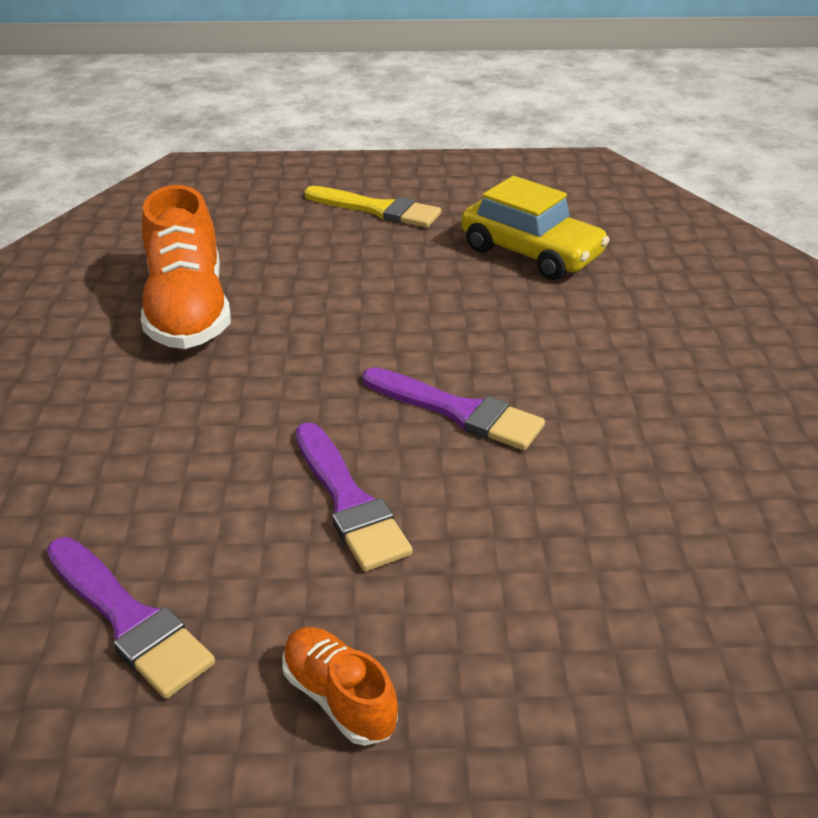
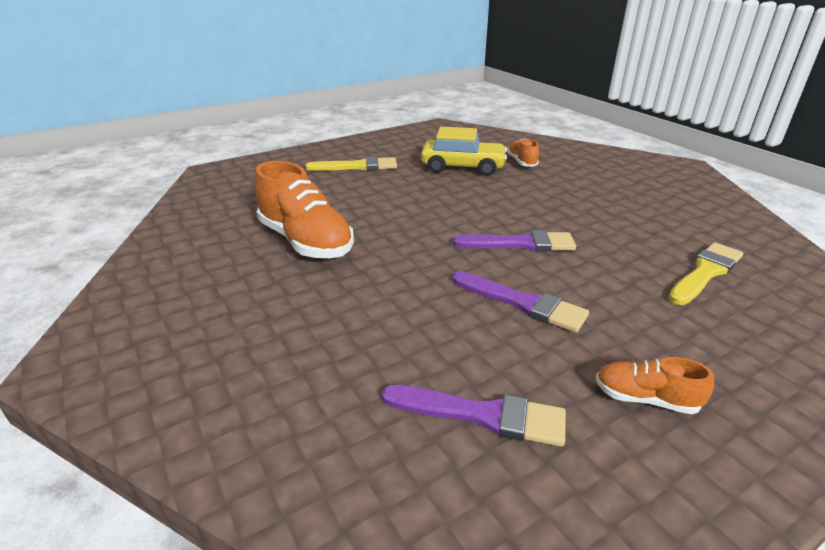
camera: 30 degrees left, 5 degrees down
(640, 269) = (521, 162): none -> orange shoe
(692, 566) = (705, 272): none -> yellow brush

